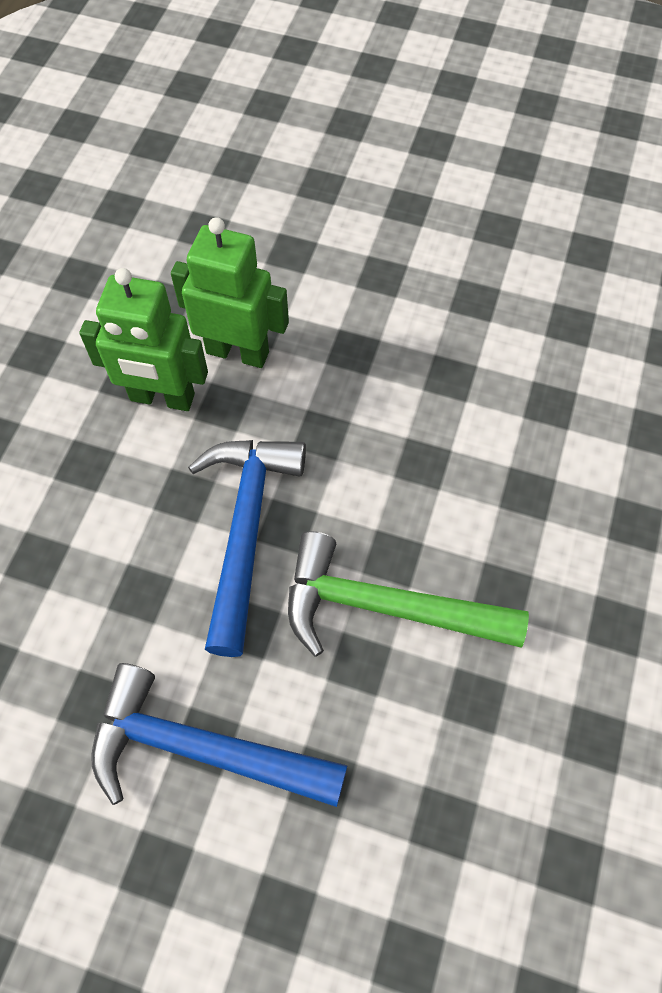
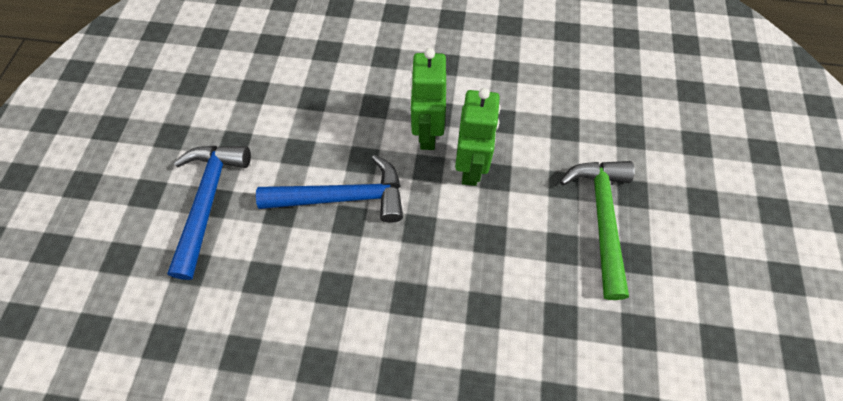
camera: 80 degrees right, 0 degrees up
(385, 607) = (298, 288): green hammer -> green hammer (601, 218)

